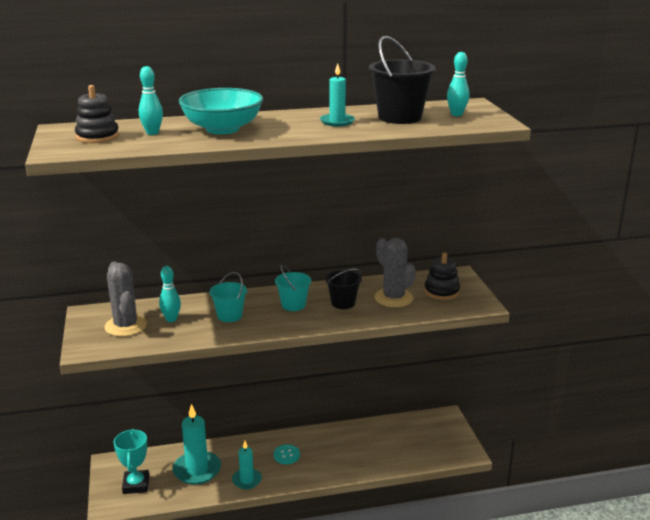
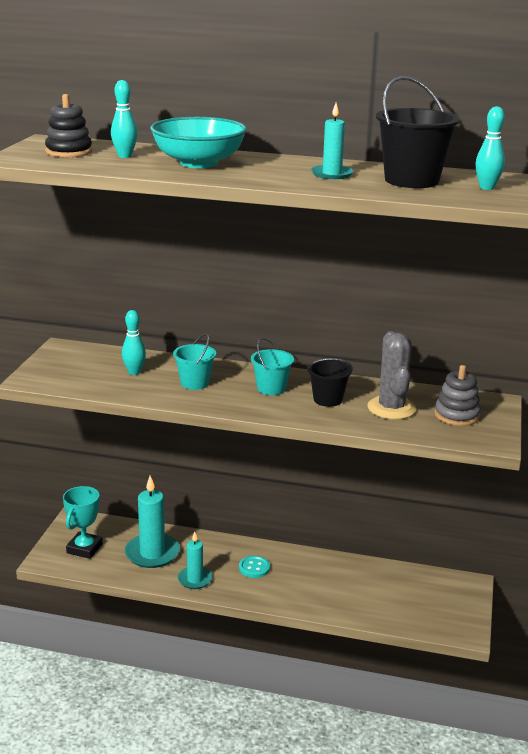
camera: 25 degrees right, 0 degrees up
(126, 326) = (86, 368): grey cactus -> none
(441, 291) = (456, 415): black stacking toy -> grey stacking toy

